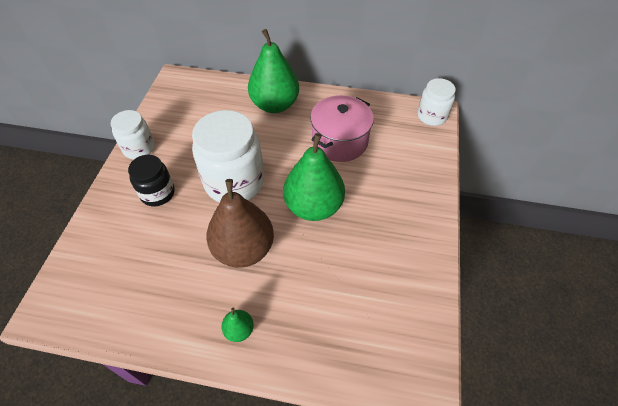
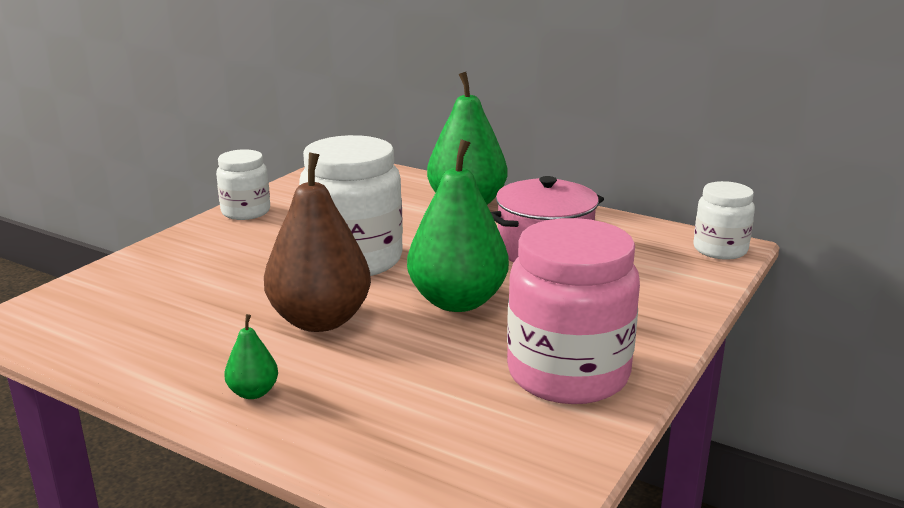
camera: 20 degrees right, 30 degrees down
(157, 193) = (239, 252): black jar -> none
(400, 256) = (568, 374): none -> pink jar

